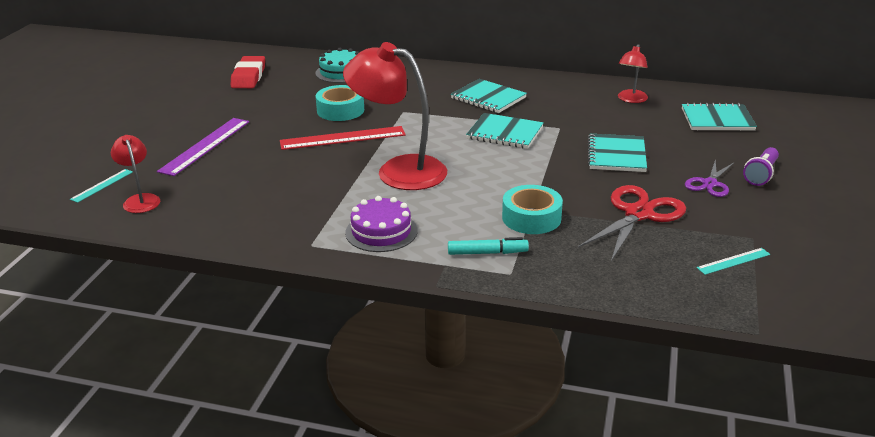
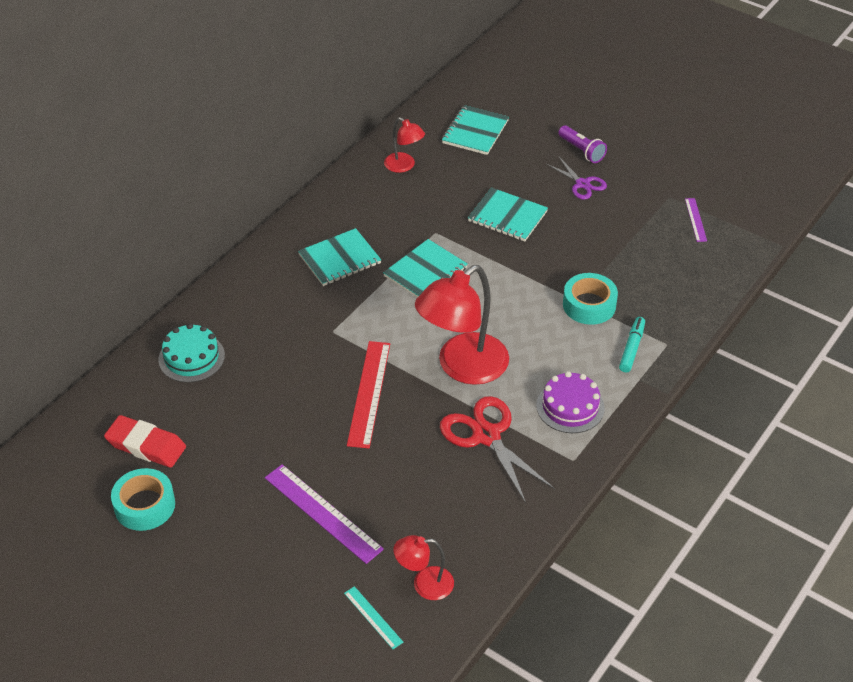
camera: 70 degrees left, 15 degrees up
(340, 110) = (299, 380): turquoise tape -> turquoise tape (145, 505)
(638, 214) = (610, 242): red scissors -> red scissors (486, 436)
(733, 261) = (695, 220): turquoise ruler -> purple ruler

